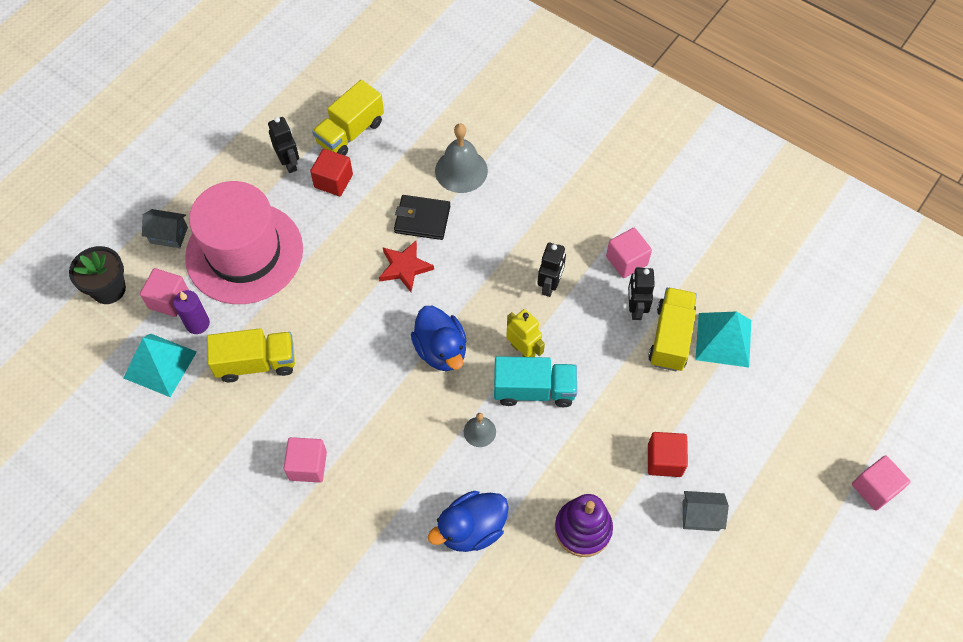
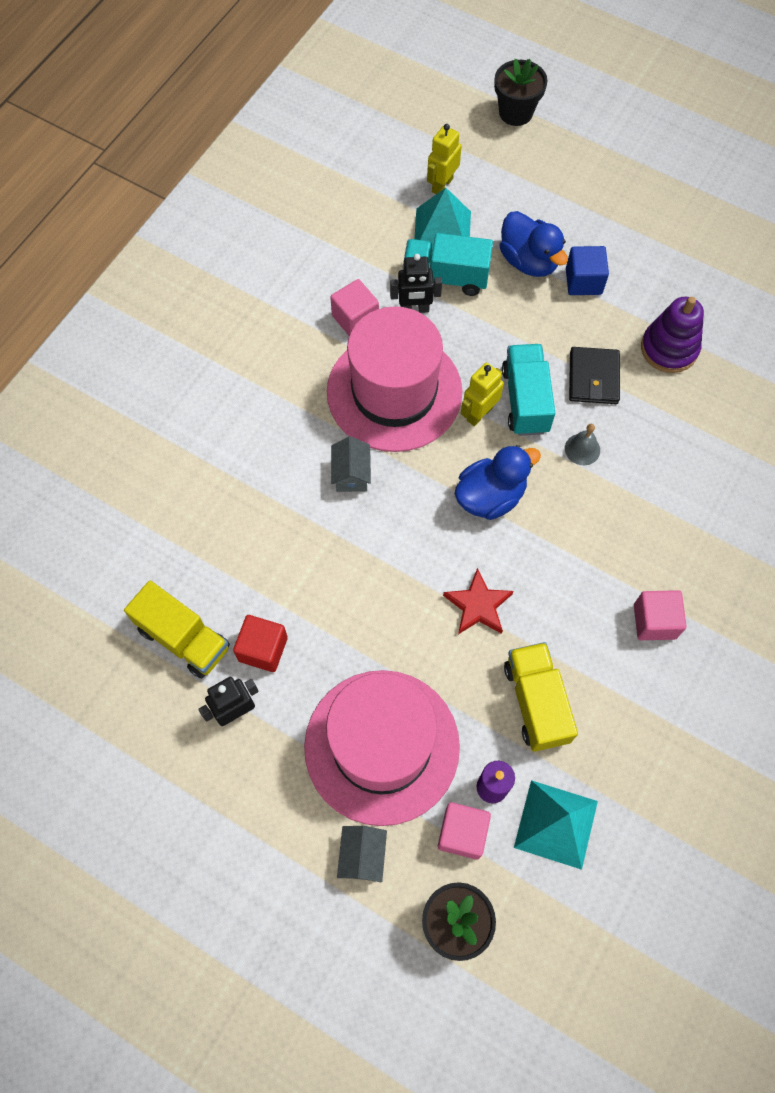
camera: 95 degrees left, 5 degrees up
(405, 267) = (385, 547): red star -> red star (478, 605)
(422, 219) = (315, 535): black wallet -> black wallet (593, 378)
(461, 170) = (240, 497): grey bell -> none
(471, 529) = (691, 448): blue duck -> blue duck (529, 261)
(550, 285) = (394, 392): black robot -> pink hat
(664, 460) = (583, 281): red cube -> blue cube
(670, 337) = (445, 277): yellow truck -> turquoise truck
(700, 516) = (635, 252): grey house -> grey house (351, 474)
(780, 345) = (442, 185): none -> yellow robot
(874, 488) = (580, 120): pink cube -> none
(879, 424) = (515, 112): none -> black flower pot

